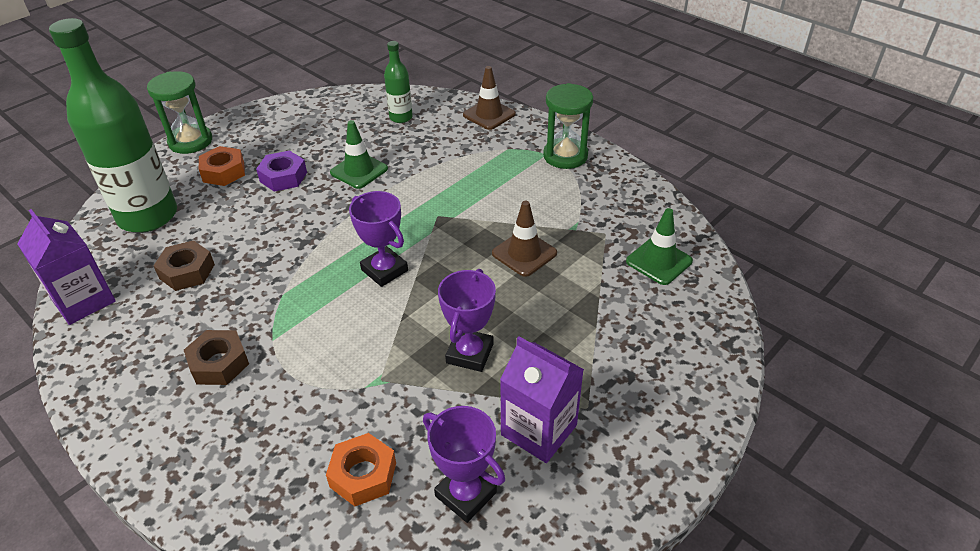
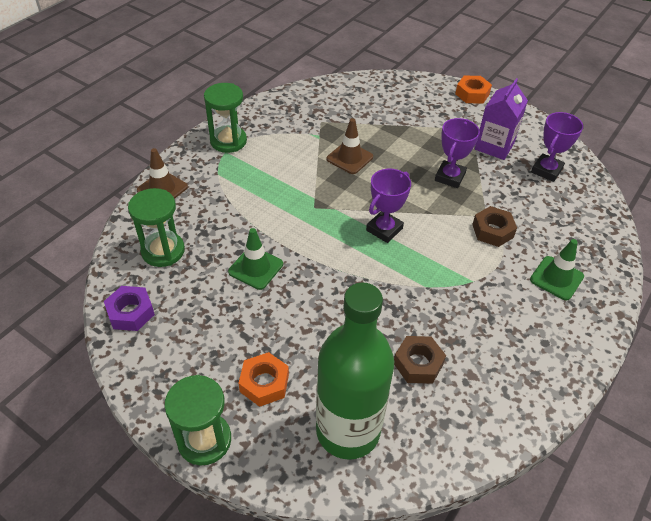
camera: 100 degrees left, 5 degrees up
(83, 300) = (476, 437): purple carton -> none
(219, 363) = (506, 307): brown nut -> brown nut (492, 231)
(283, 177) = (269, 326): purple nut -> purple nut (131, 312)
(363, 475) = (555, 212): orange nut -> orange nut (472, 94)
(401, 117) = (163, 251): green bottle -> green hourglass
(470, 353) = (450, 177): purple trophy -> purple trophy turned 75 degrees counterclockwise
(659, 261) = (345, 100): green traffic cone -> green traffic cone (556, 278)

